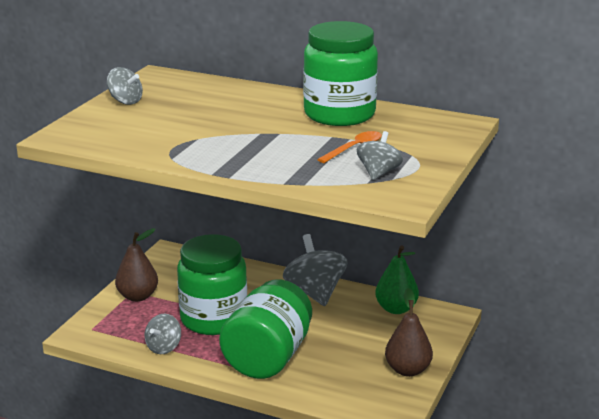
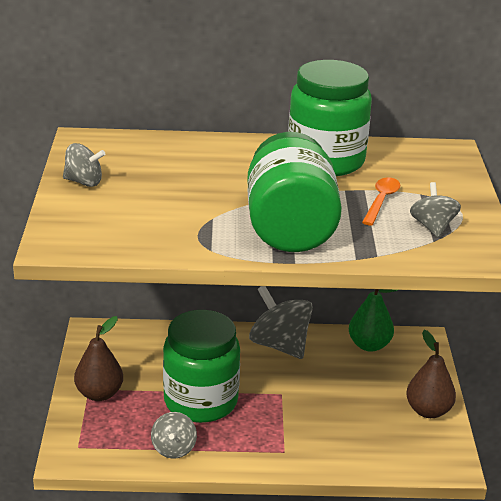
camera: 25 degrees left, 5 degrees up
(268, 357) = (288, 432): green jar -> green jar (290, 228)

